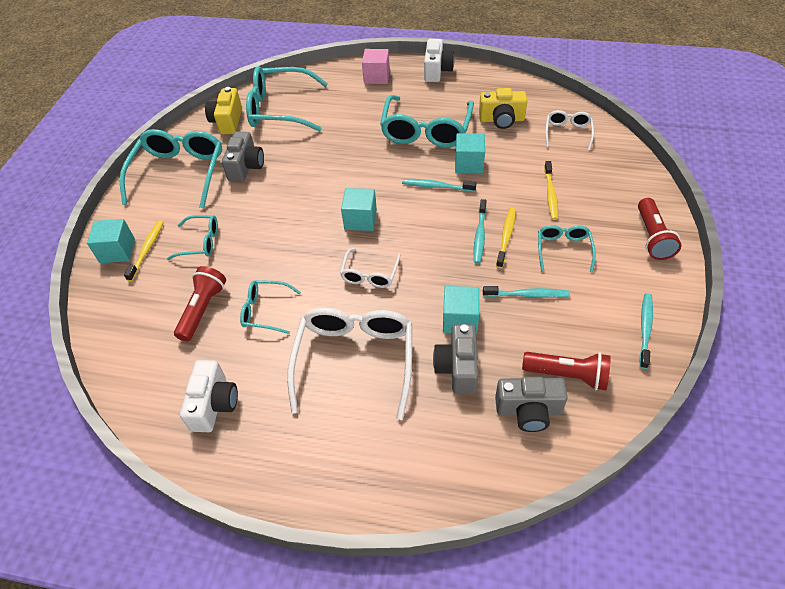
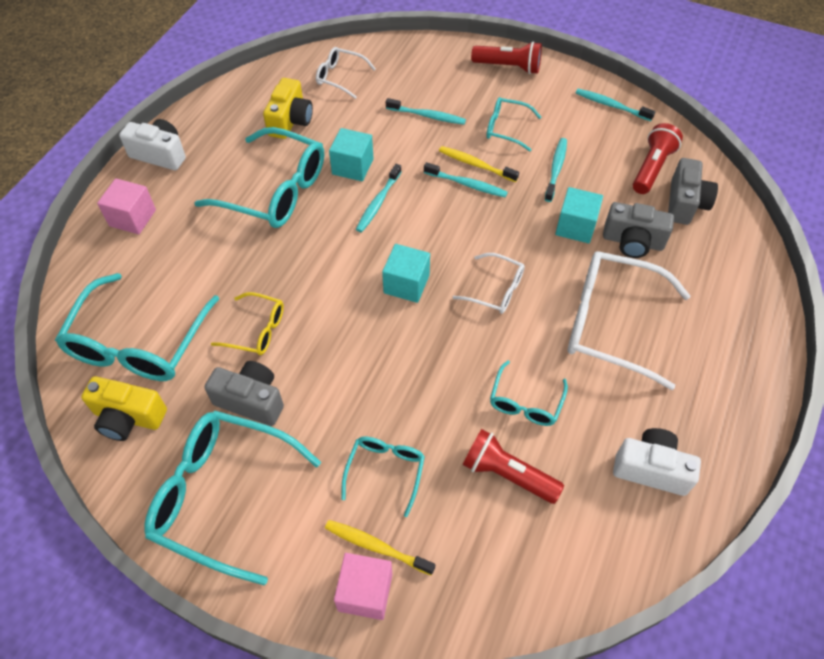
camera: 80 degrees left, 5 degrees up
(117, 251) = (365, 592): turquoise cube -> pink cube
(300, 155) = (257, 330): none -> yellow glasses
(550, 194) = (427, 116): yellow toothbrush -> turquoise toothbrush

